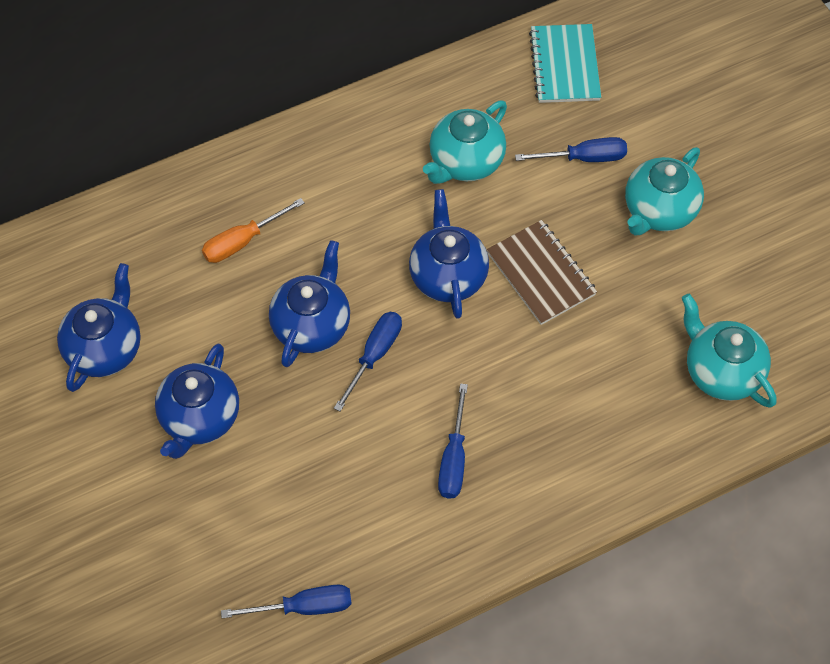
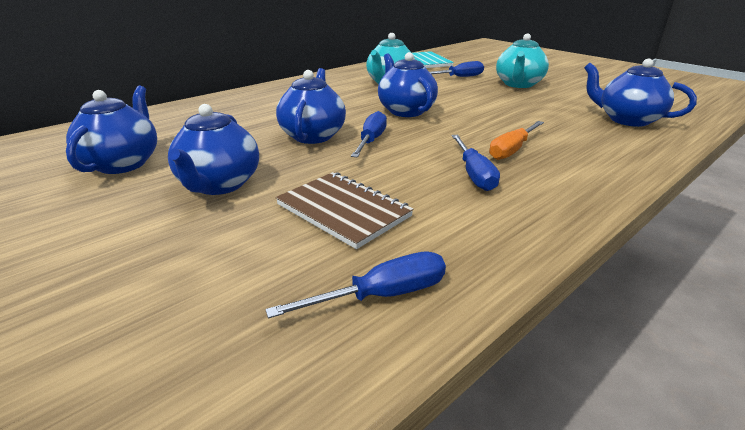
camera: 15 degrees left, 30 degrees down
(242, 241) = (247, 114): orange screwdriver -> orange screwdriver (512, 150)
(541, 274) = (468, 105): brown notebook -> brown notebook (343, 210)
(721, 372) = (627, 120): turquoise teapot -> blue teapot

